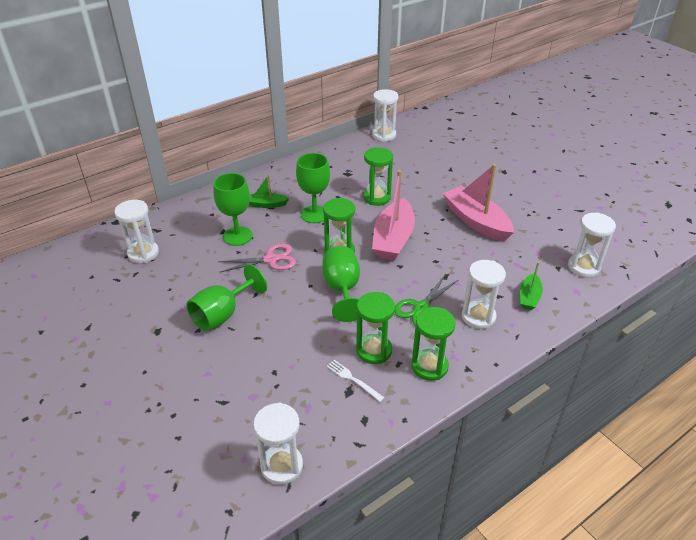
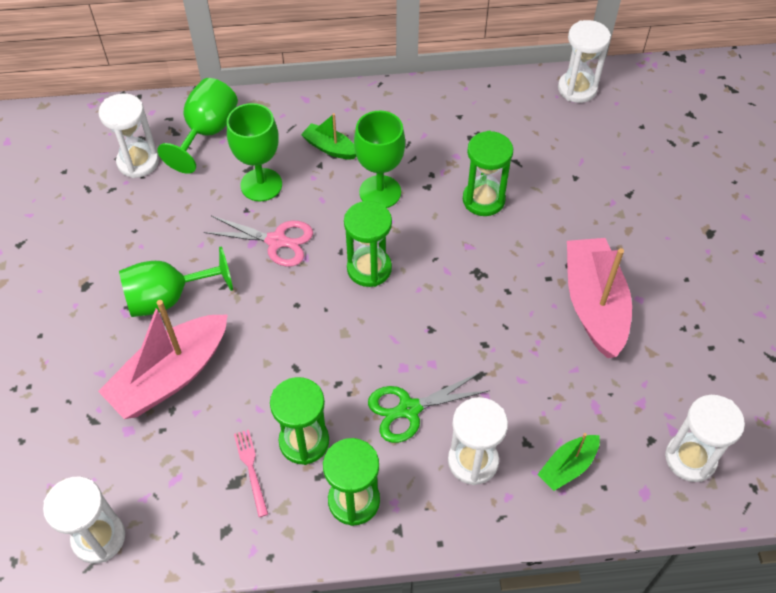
camera: 30 degrees right, 15 degrees up
(342, 289) = (331, 330): green goblet -> green goblet (207, 132)
(353, 379) = (251, 469): white fork -> pink fork
(393, 239) = (454, 281): pink boat -> pink boat (171, 376)

